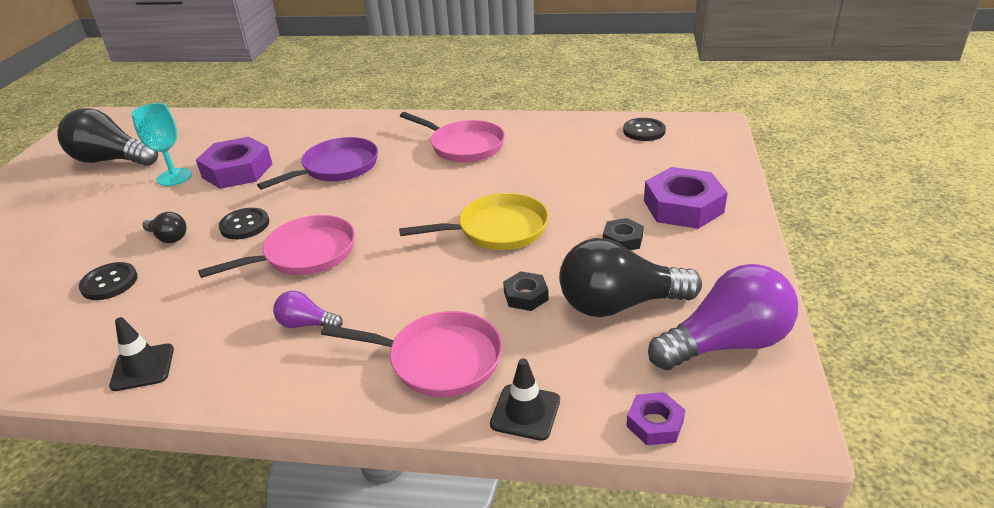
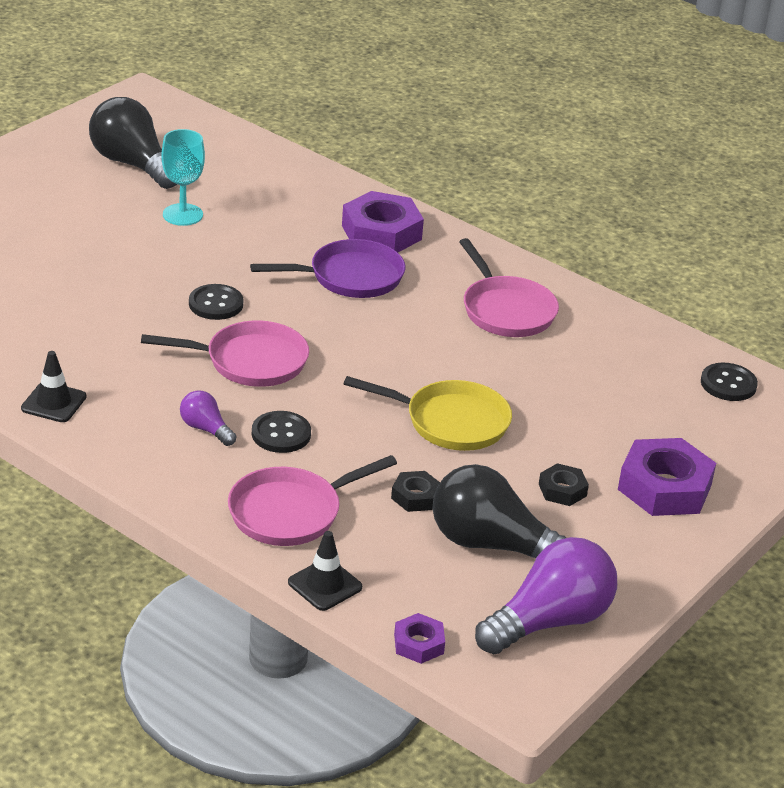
camera: 25 degrees right, 0 degrees up
(109, 283) = (65, 310): black button -> black button (281, 434)
(168, 237) = (139, 285): black light bulb -> none
(237, 170) = (248, 235): purple nut -> purple nut (381, 232)
(438, 360) = (291, 512): pink pan -> pink pan turned 105 degrees clockwise
(726, 343) = (549, 621): purple light bulb -> purple light bulb turned 45 degrees counterclockwise

